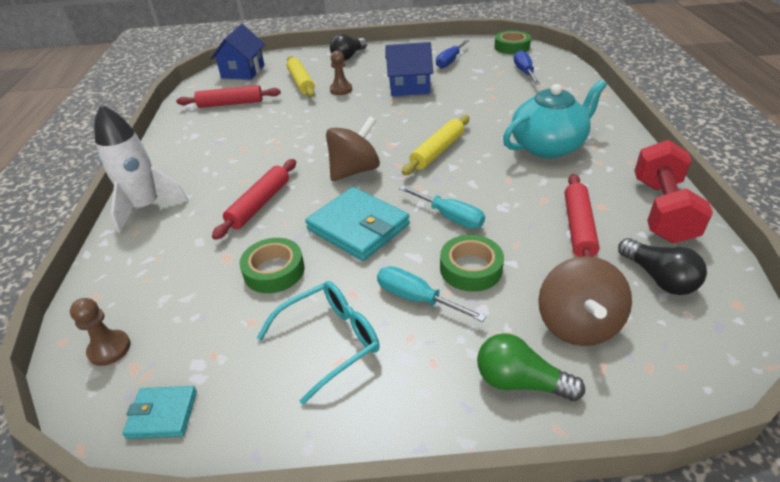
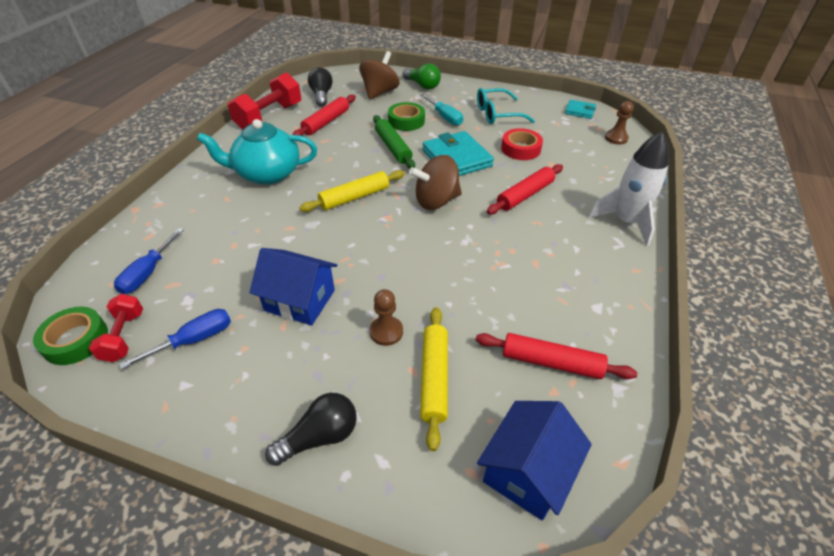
camera: 160 degrees left, 5 degrees up
(274, 271) = (520, 149): green tape -> red tape
(450, 217) = (393, 147): turquoise screwdriver -> green rolling pin
(489, 53) = (124, 336): none -> red dumbbell

